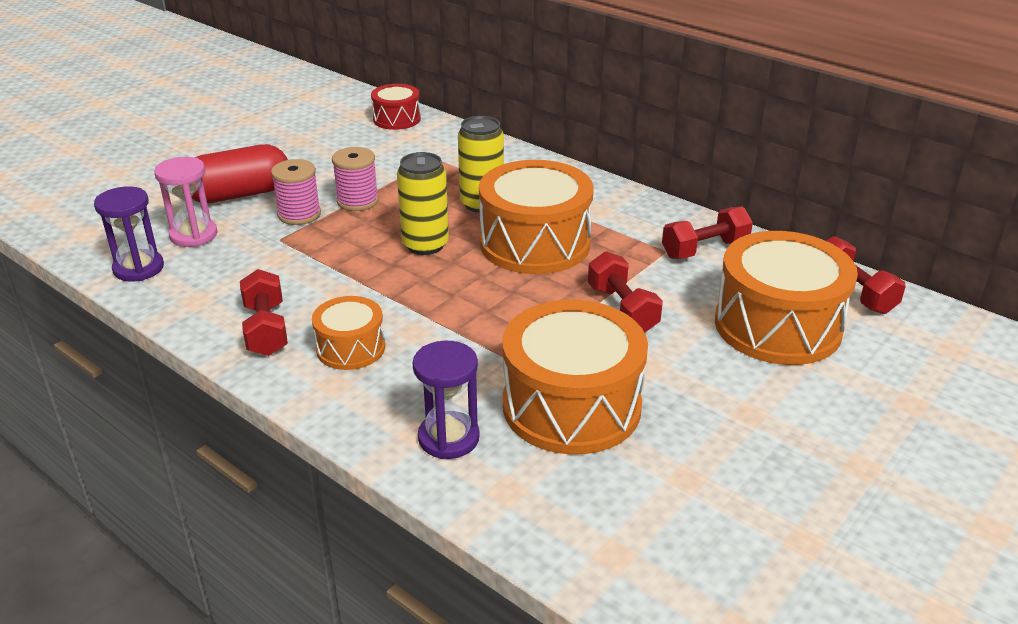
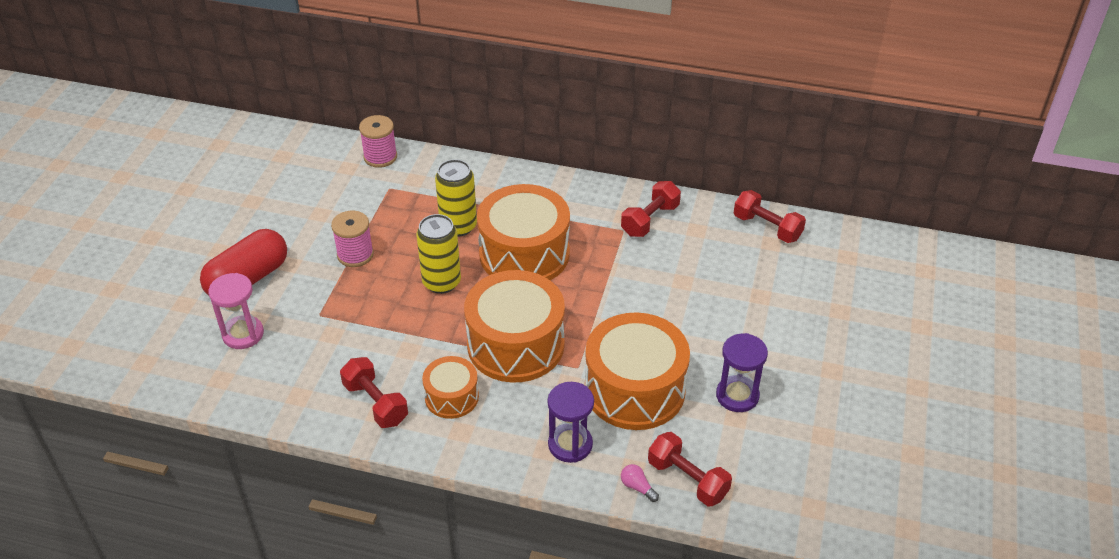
camera: 25 degrees left, 10 degrees up
(138, 268) = (224, 382): purple hourglass -> purple hourglass (737, 396)
(299, 214) = (316, 284): pink spool -> pink spool (380, 157)
(397, 119) = (323, 151): red drum -> none
(499, 514) = (637, 487): none -> pink light bulb
(622, 309) = (622, 295): red dumbbell -> red dumbbell (687, 479)
(777, 326) = (732, 274): orange drum -> orange drum (515, 344)

